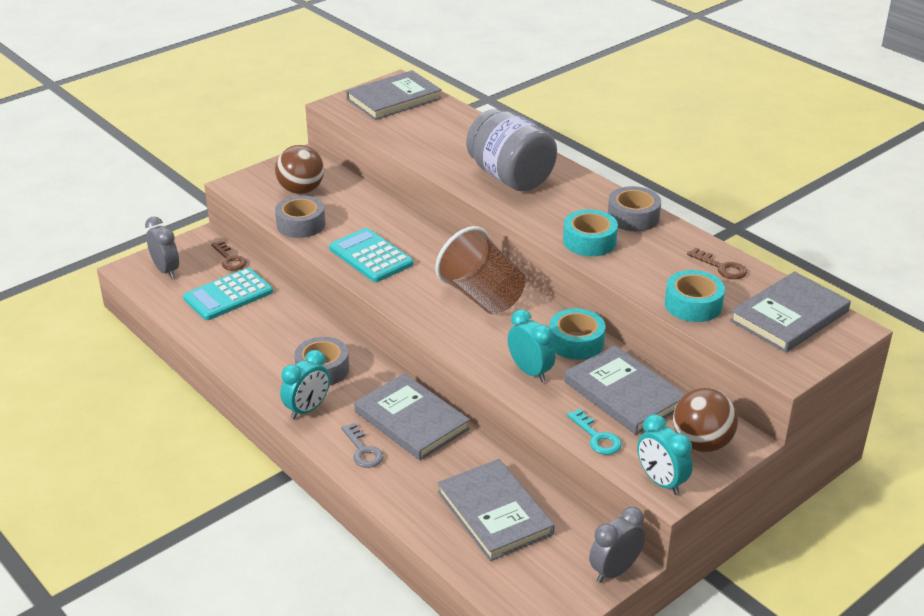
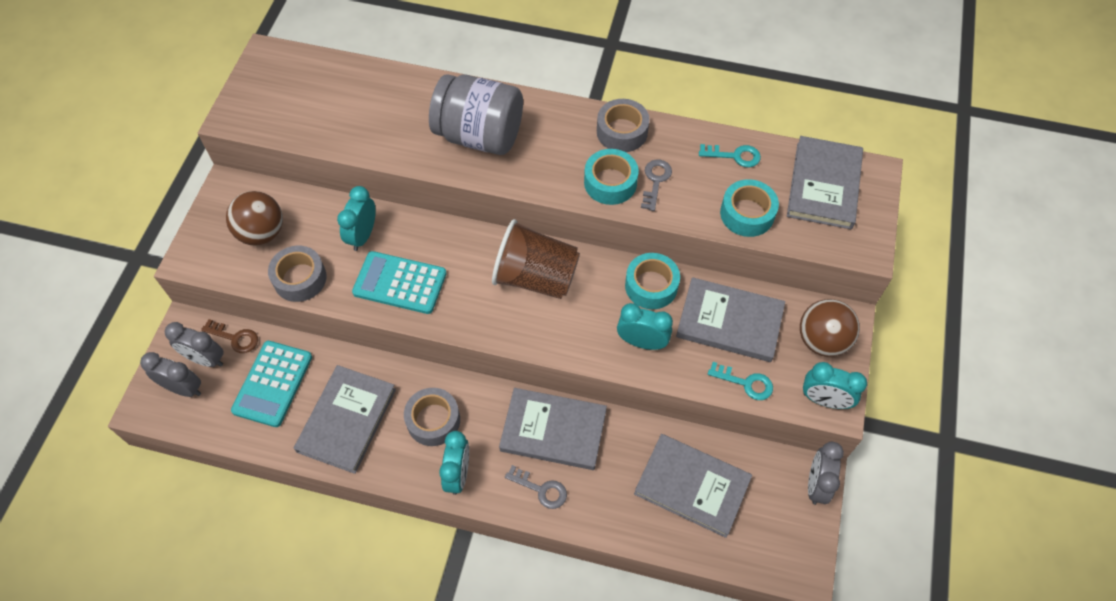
camera: 35 degrees left, 25 degrees up
(197, 262) = (205, 359): none -> grey clock
(372, 220) = (363, 235): none -> turquoise clock
(394, 99) = (283, 81): grey book -> grey book (347, 420)
(630, 255) = (655, 181): none -> grey key
(721, 267) = (734, 156): brown key -> turquoise key

